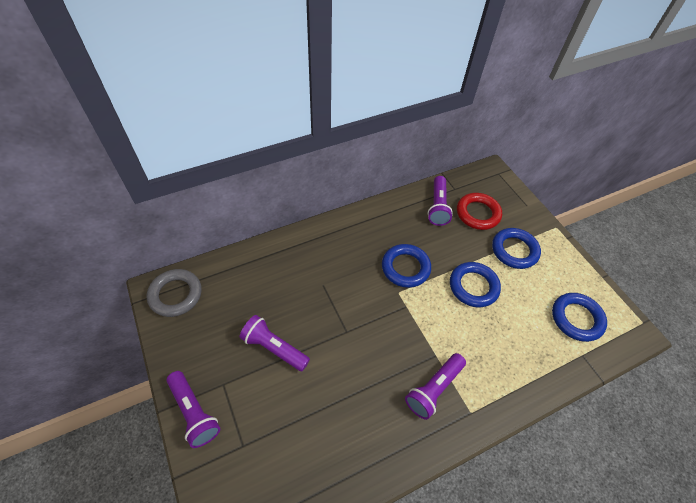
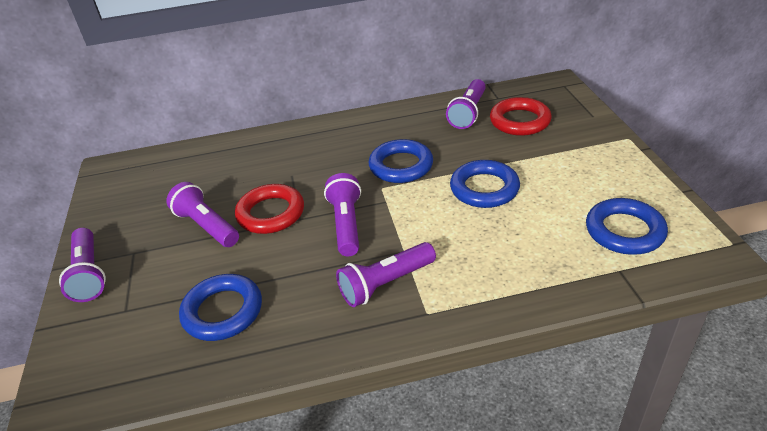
camera: 20 degrees right, 15 degrees down
(175, 295) = (125, 173): grey ring -> none
(321, 328) = (271, 213): none -> red ring
(385, 333) = (346, 224): none -> purple flashlight
(514, 250) = (557, 157): blue ring -> blue ring (223, 311)

